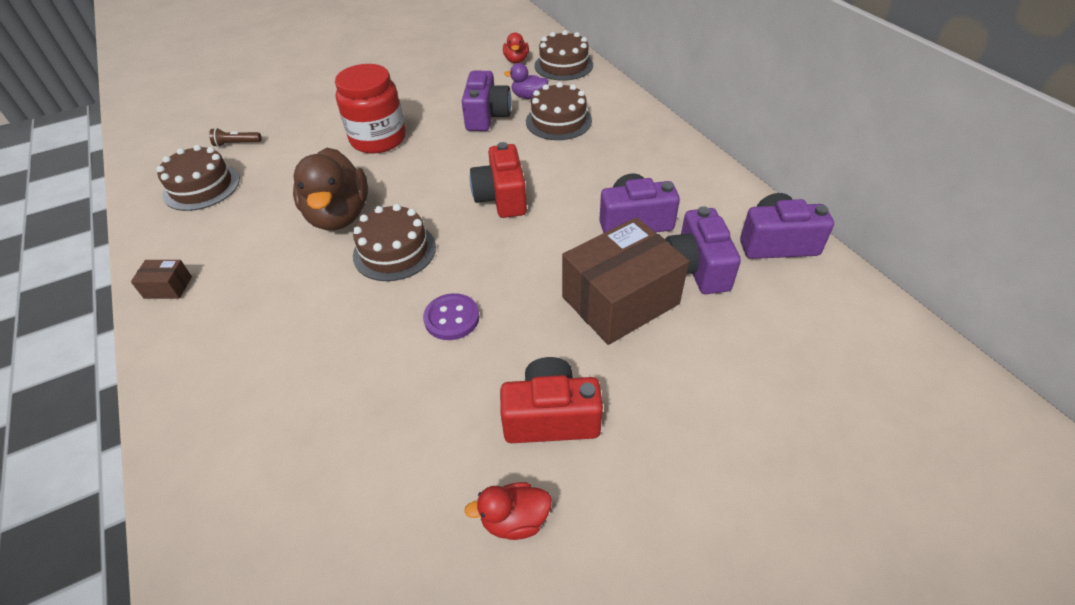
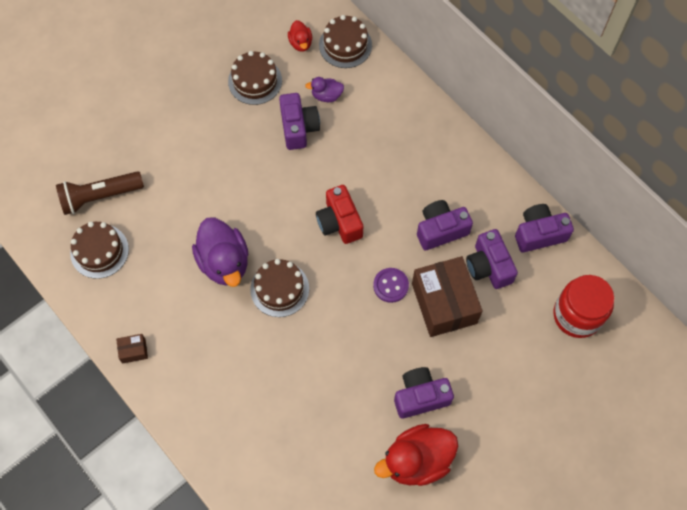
camera: 15 degrees left, 20 degrees up
(236, 144) = (99, 196): brown flashlight -> brown flashlight, size x2.16
(339, 216) = (224, 262): brown duck -> purple duck
(378, 139) = (218, 171): red jar -> red jar (577, 315)
(452, 318) = (340, 338): purple button -> purple button (390, 285)
(515, 520) = (417, 460): red duck -> red duck, size x2.00
(551, 417) = (420, 396): red camera -> purple camera
(558, 121) = (360, 125): brown cake -> brown cake (255, 81)
(620, 300) = (444, 303): brown box -> brown box turned 60 degrees counterclockwise

